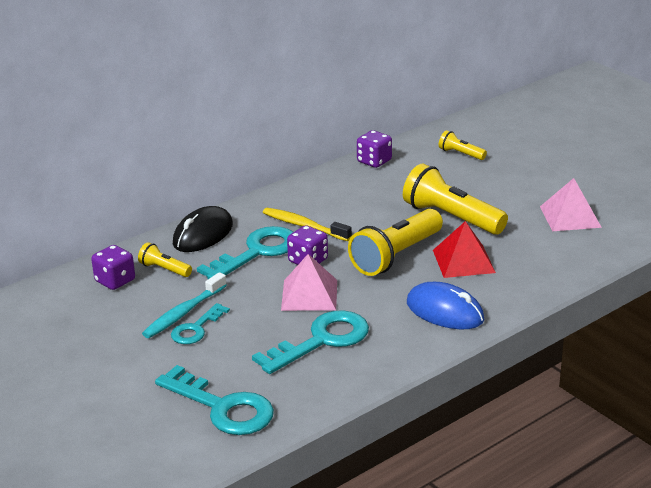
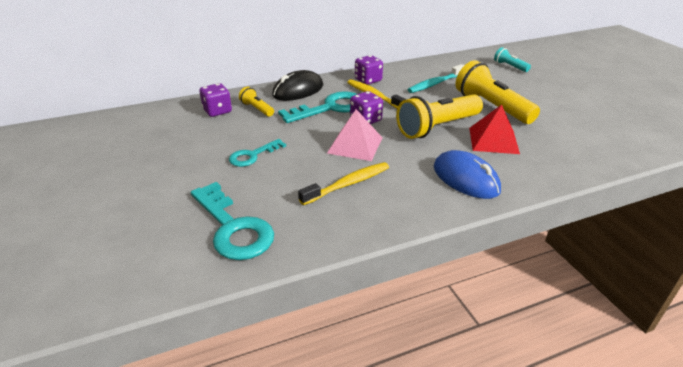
camera: 15 degrees right, 5 degrees up
(183, 313) = (250, 142): turquoise toothbrush -> turquoise toothbrush (435, 84)
(321, 340) = (348, 184): turquoise key -> yellow toothbrush
(374, 161) = (443, 63): purple dice -> purple dice (368, 80)
(460, 154) = (510, 66): yellow flashlight -> turquoise flashlight
(570, 216) = (594, 120): pink pyramid -> none

